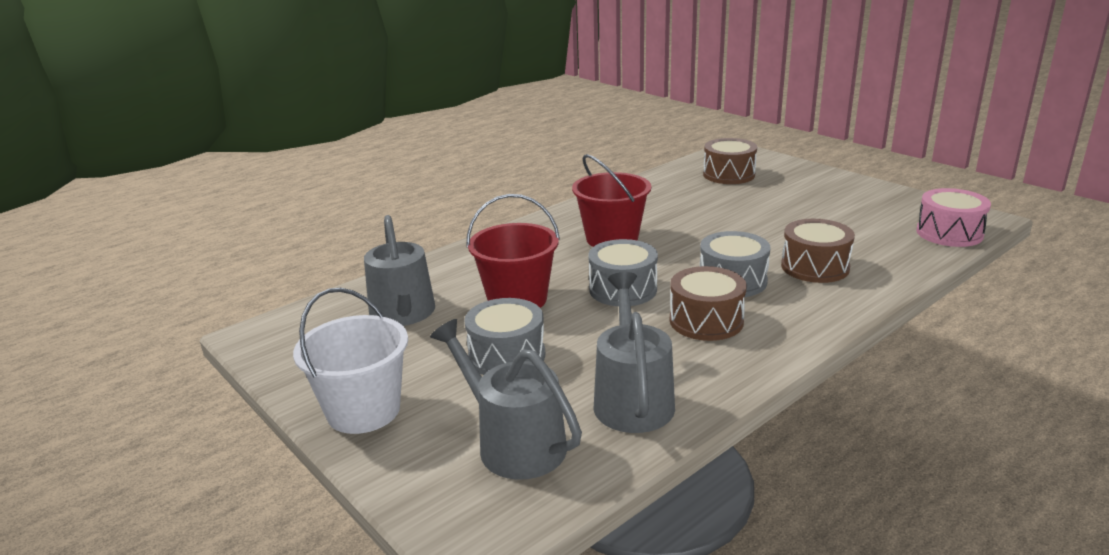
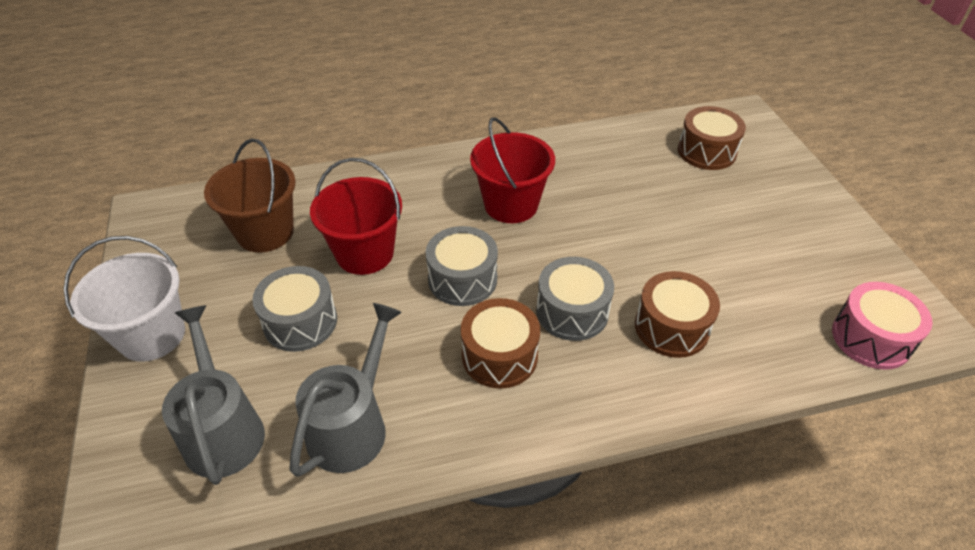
camera: 25 degrees right, 20 degrees up
(403, 314) = (265, 232): grey watering can -> brown bucket

